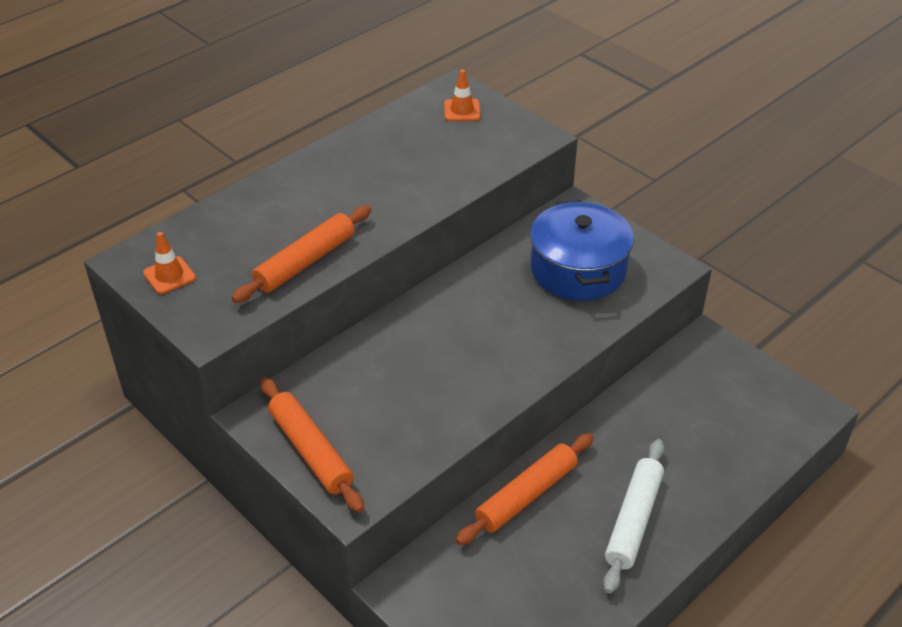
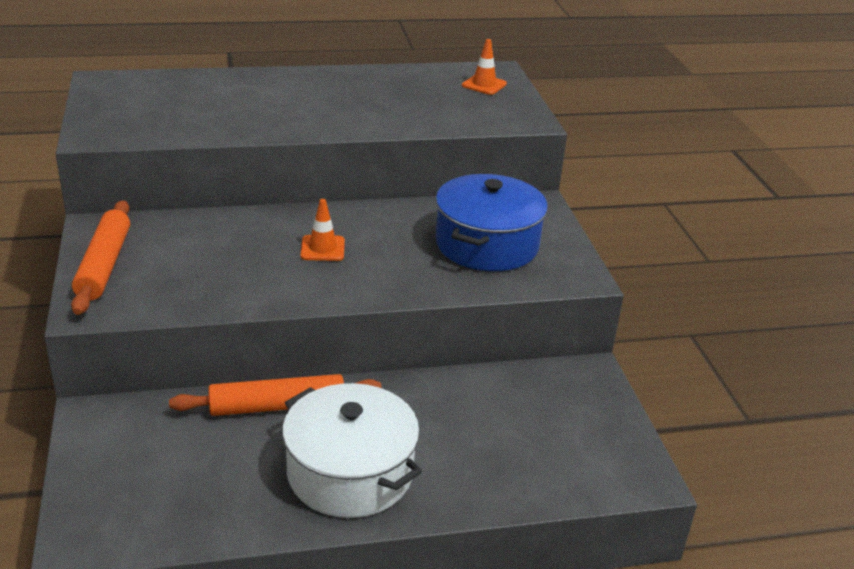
camera: 30 degrees right, 10 degrees down
(169, 275) = (115, 97): orange traffic cone -> orange traffic cone (322, 248)
(305, 262) = (222, 125): orange rolling pin -> none
(633, 520) = (350, 473): white rolling pin -> white pot

